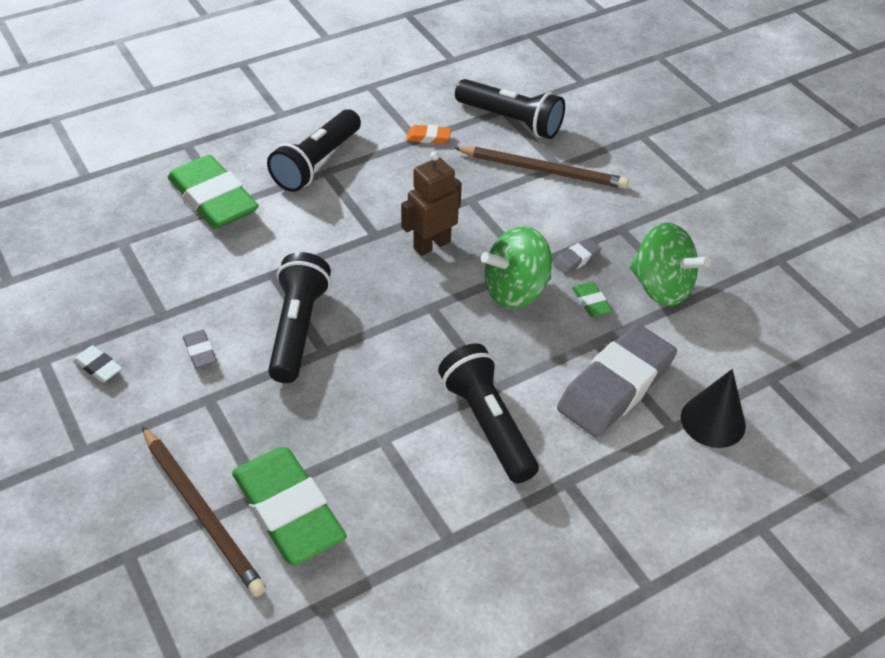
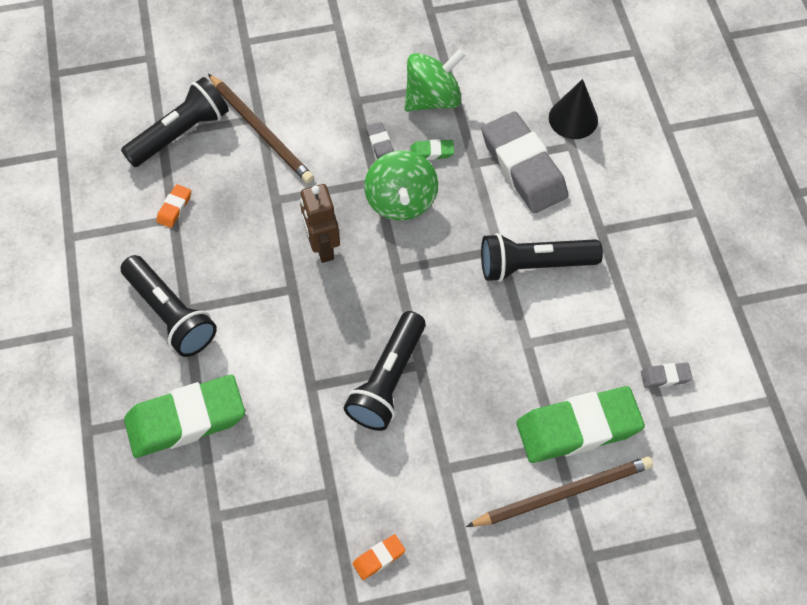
camera: 70 degrees left, 15 degrees up
(98, 367) = (379, 558): white eraser -> orange eraser
(200, 352) = (388, 466): grey eraser -> grey eraser (665, 376)
(297, 329) = (388, 380): black flashlight -> black flashlight turned 90 degrees counterclockwise
(543, 170) = (261, 131): brown pencil -> brown pencil turned 105 degrees clockwise

